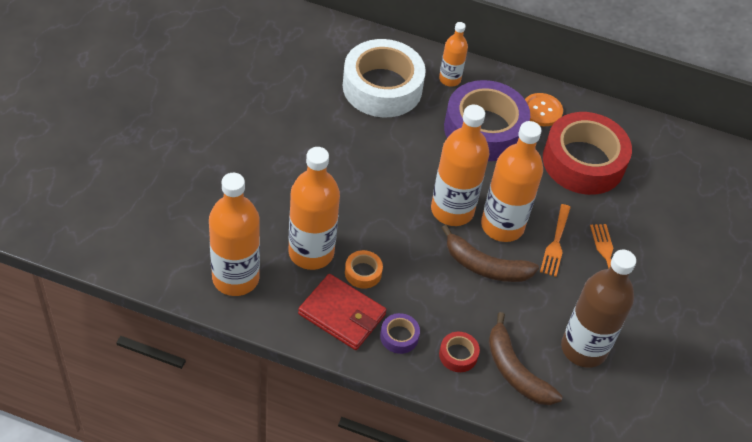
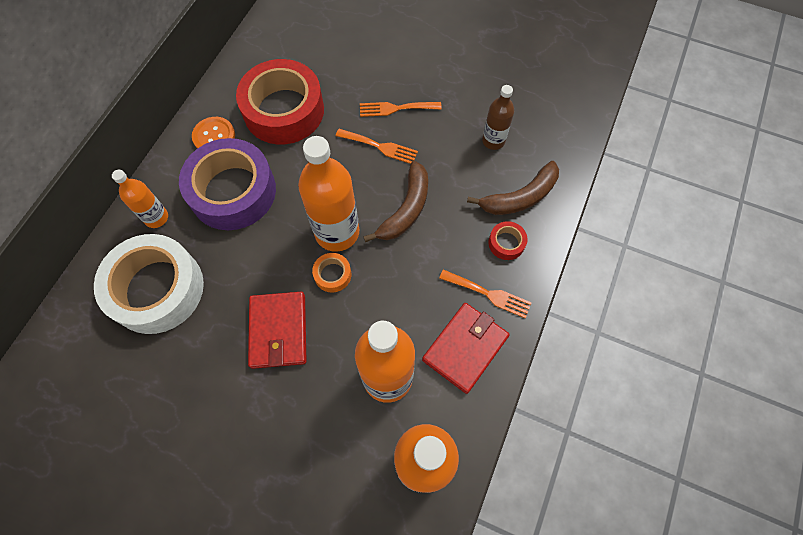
camera: 80 degrees left, 15 degrees up
(350, 172) = (278, 331): none -> red wallet
(363, 273) = (413, 324): orange tape -> orange tape (332, 274)
(399, 336) = (489, 294): purple tape -> orange fork
(502, 226) = (358, 189): orange bottle -> none
(583, 348) = (493, 141): brown bottle -> brown bottle, size x0.55

